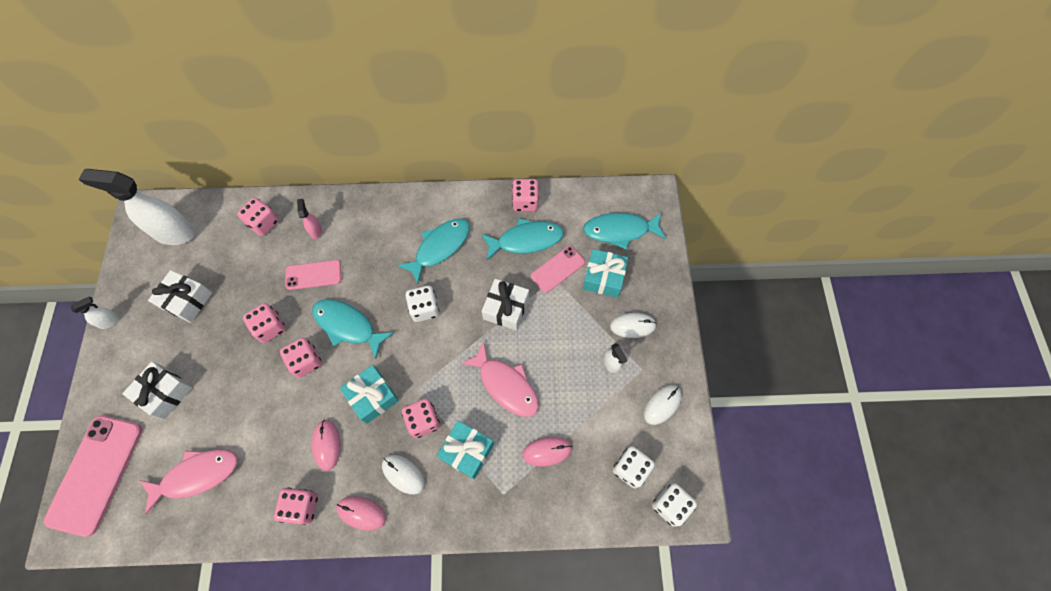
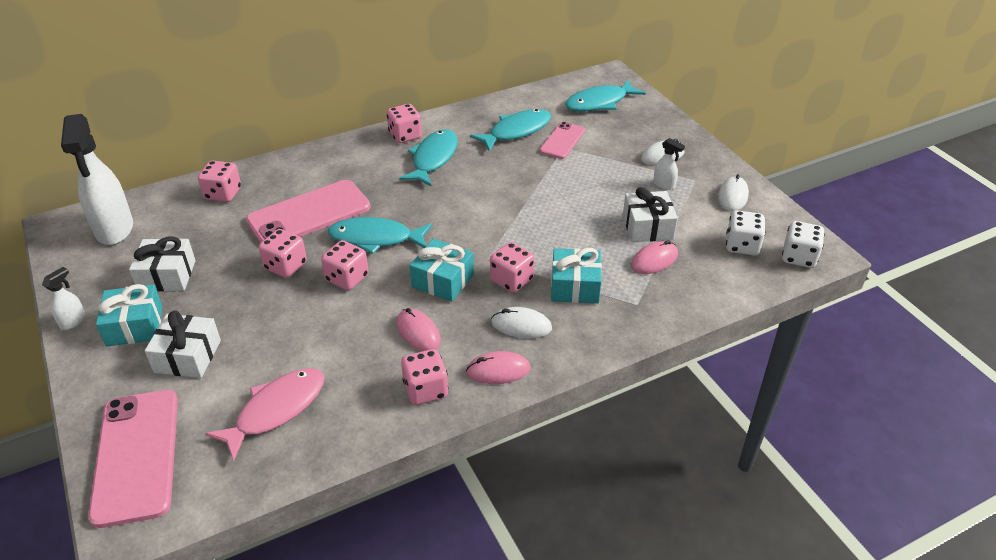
camera: 25 degrees left, 25 degrees down
(173, 233) = (114, 230): white spray bottle -> white spray bottle turned 90 degrees counterclockwise
(313, 275) = (309, 214): pink phone -> pink phone, size x1.78
(315, 230) = (288, 183): pink spray bottle -> none
(424, 309) = (450, 203): white dice -> none
(506, 308) = (533, 179): white gift -> white gift (647, 227)
(506, 385) = (576, 229): pink fish -> none
(525, 202) = (495, 108): pink dice -> pink dice (405, 136)
(603, 278) = (610, 134): turquoise gift -> turquoise gift (135, 326)

